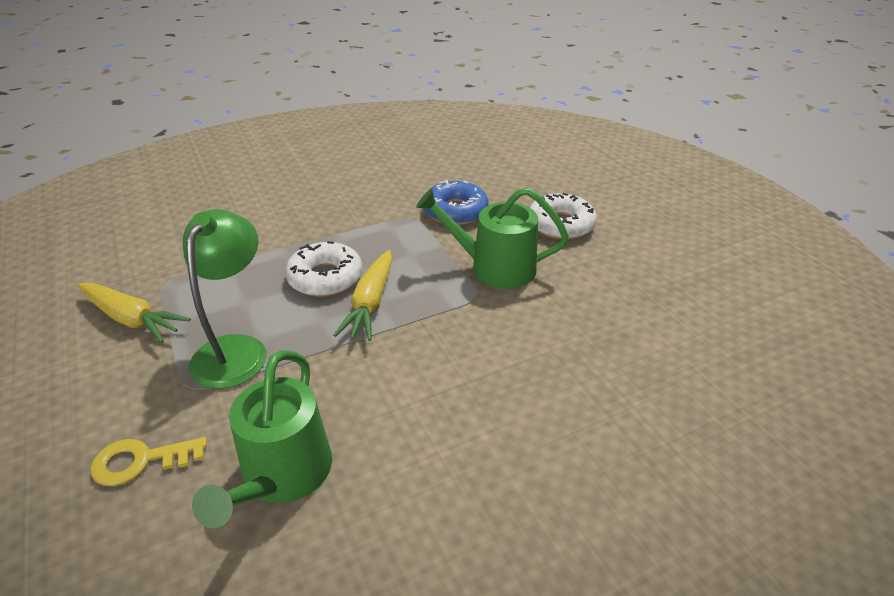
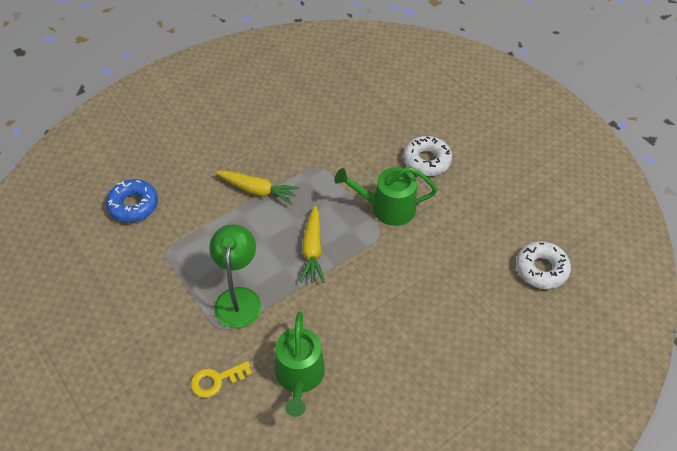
camera: 10 degrees left, 15 degrees up
(131, 319) = (159, 284): yellow carrot -> yellow carrot (257, 190)
(325, 278) = (275, 232): white donut -> white donut (541, 269)
(455, 211) = (349, 156): blue donut -> blue donut (133, 205)

